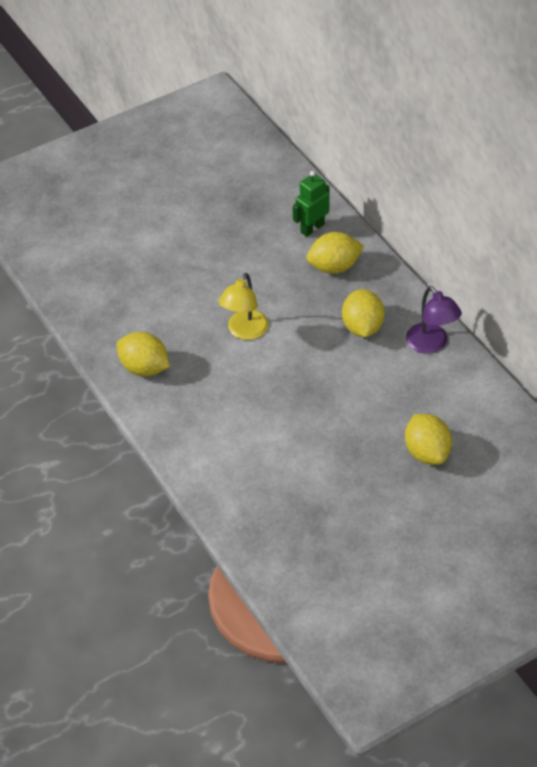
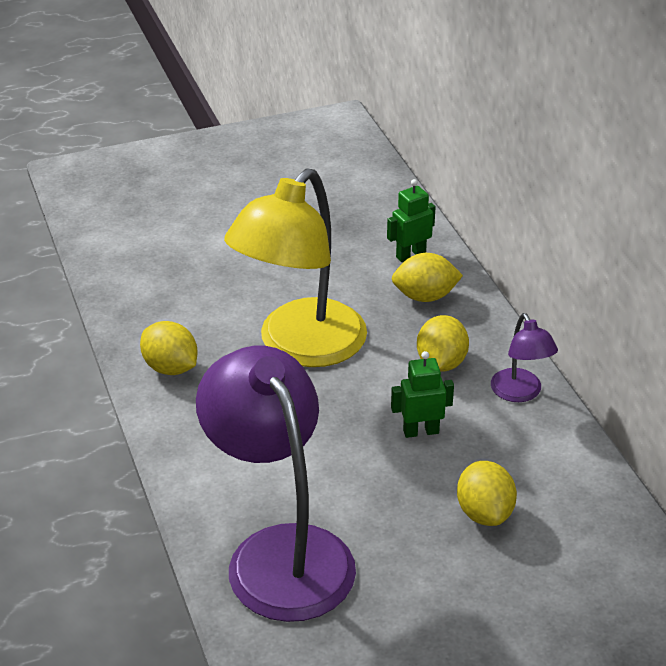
camera: 10 degrees right, 10 degrees down
(244, 331) = (300, 347): yellow lamp -> yellow lamp, size x2.18
(280, 513) = (280, 552): none -> purple lamp
(361, 391) = (421, 431): none -> green robot

